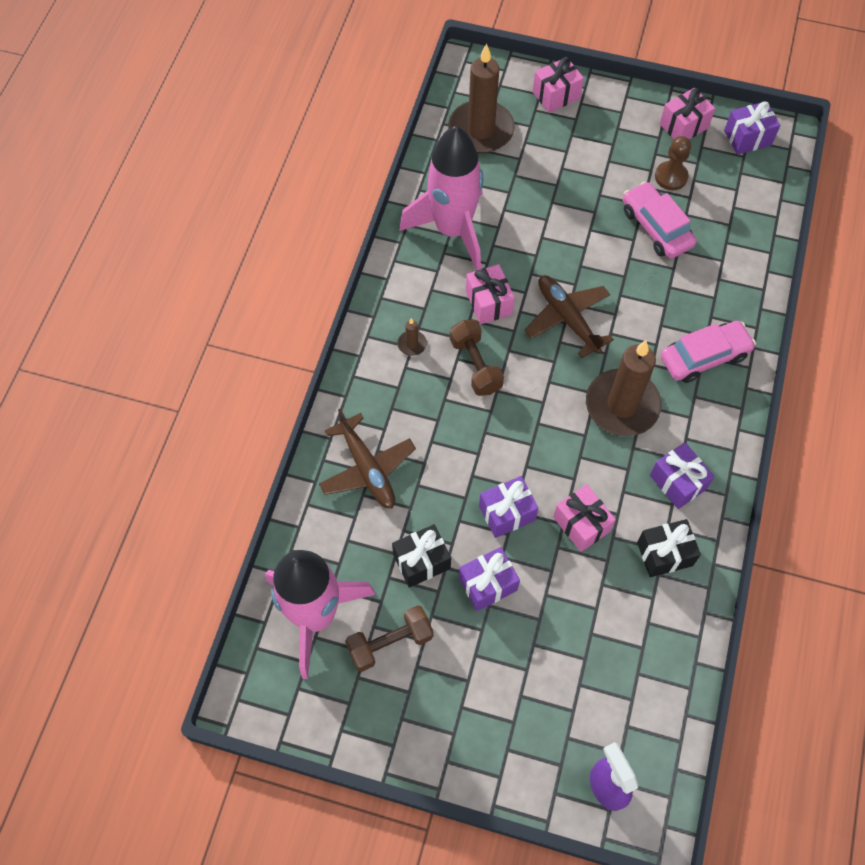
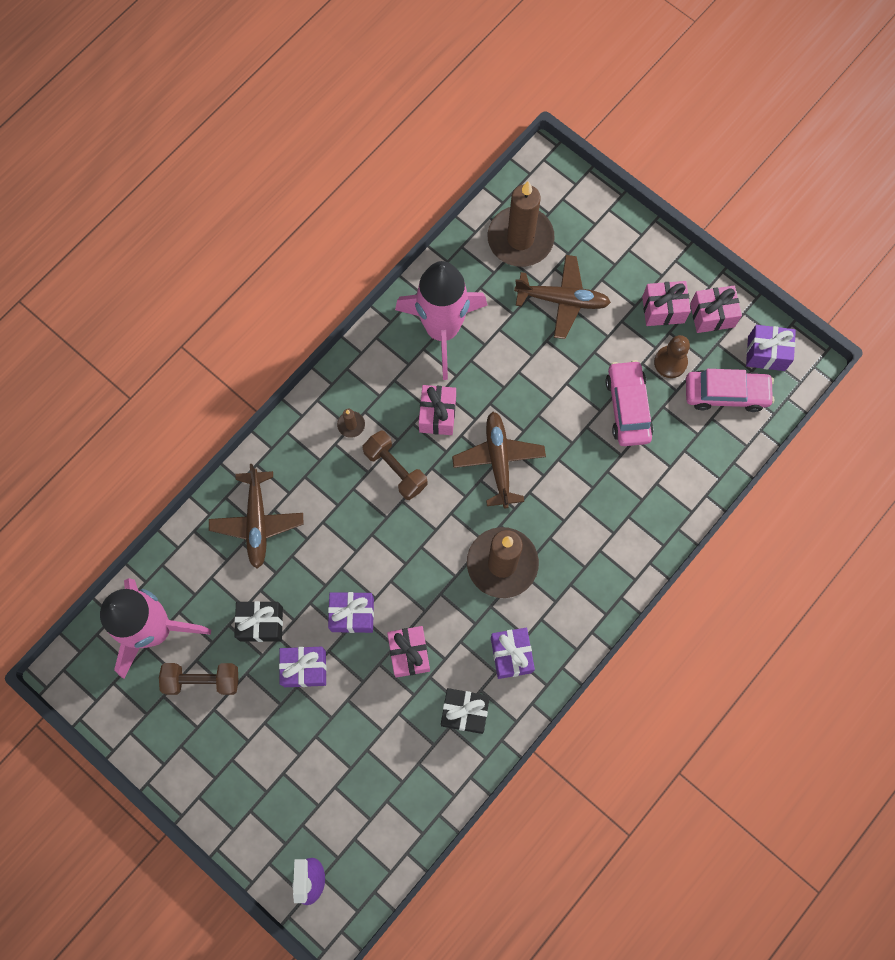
camera: 25 degrees right, 10 degrees up
(475, 365) = (395, 469): brown dumbbell -> brown dumbbell turned 45 degrees counterclockwise
(547, 164) = (562, 300): none -> brown plane
(556, 95) = (609, 231): pink gift -> pink gift (663, 309)
(704, 357) = (600, 552): pink car -> pink car (726, 394)

